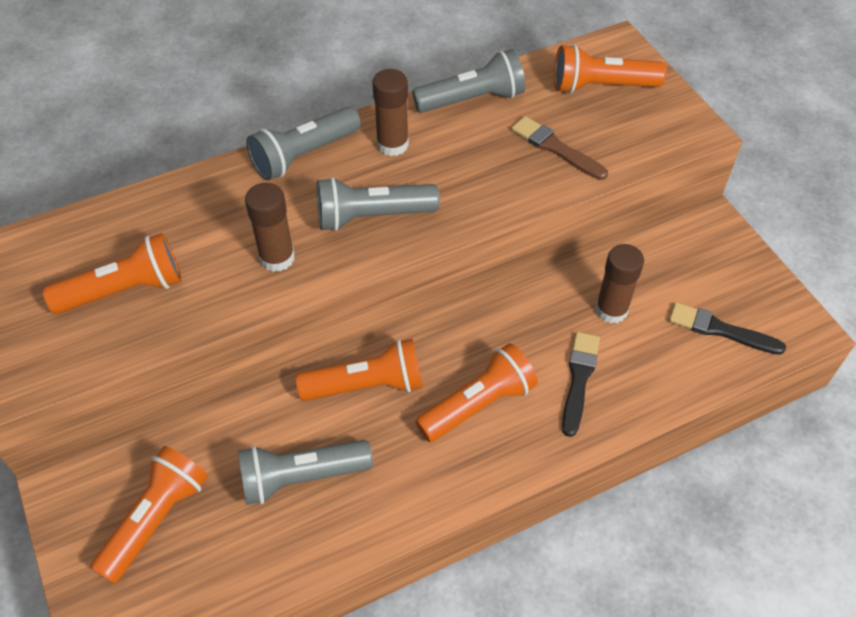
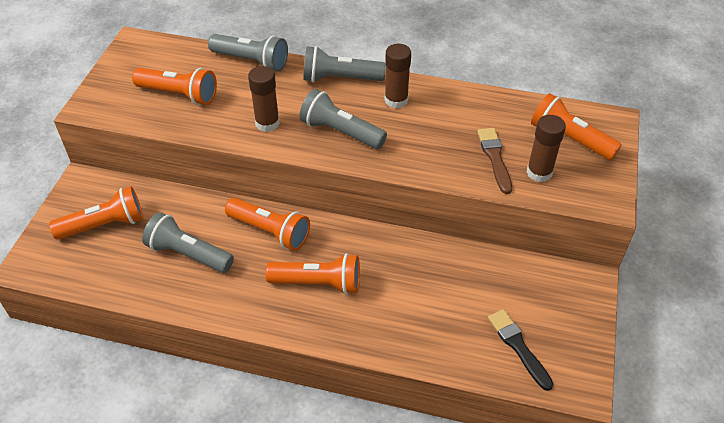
camera: 40 degrees right, 5 degrees down
(472, 99) = (473, 101): grey flashlight -> grey flashlight (251, 61)
(579, 379) = (392, 311): black brush -> none
(611, 310) = (457, 286): brown glue stick -> brown glue stick (539, 172)

